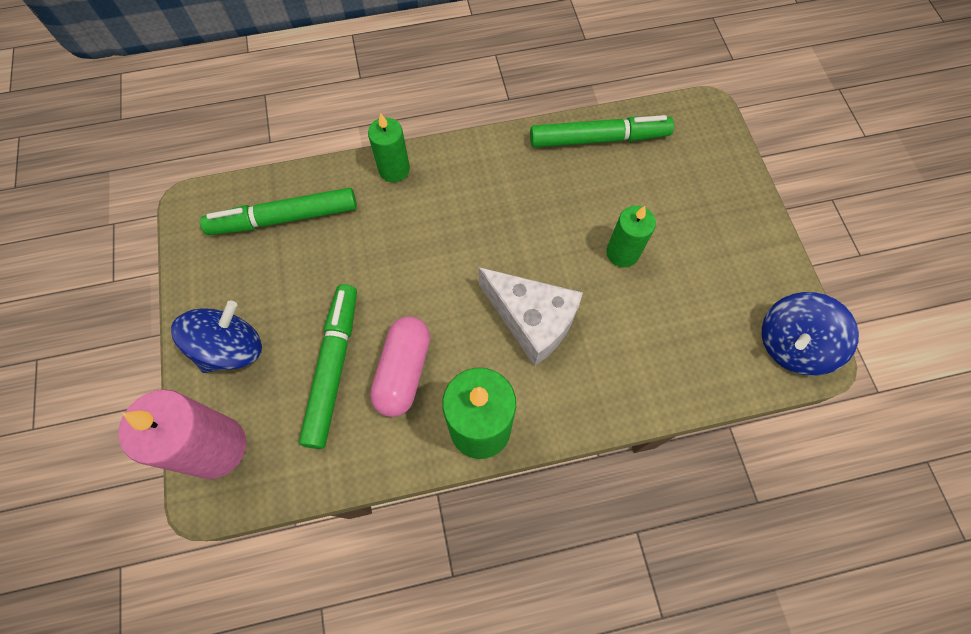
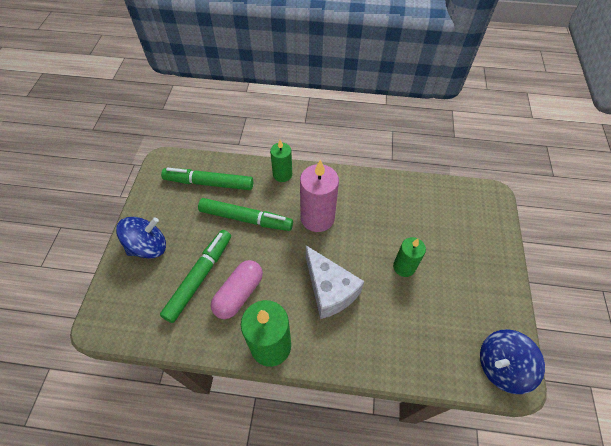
camera: 20 degrees right, 10 degrees down
(216, 447) = (115, 300): pink candle -> pink candle (317, 218)
(598, 139) = (414, 193): green marker -> green marker (246, 219)

